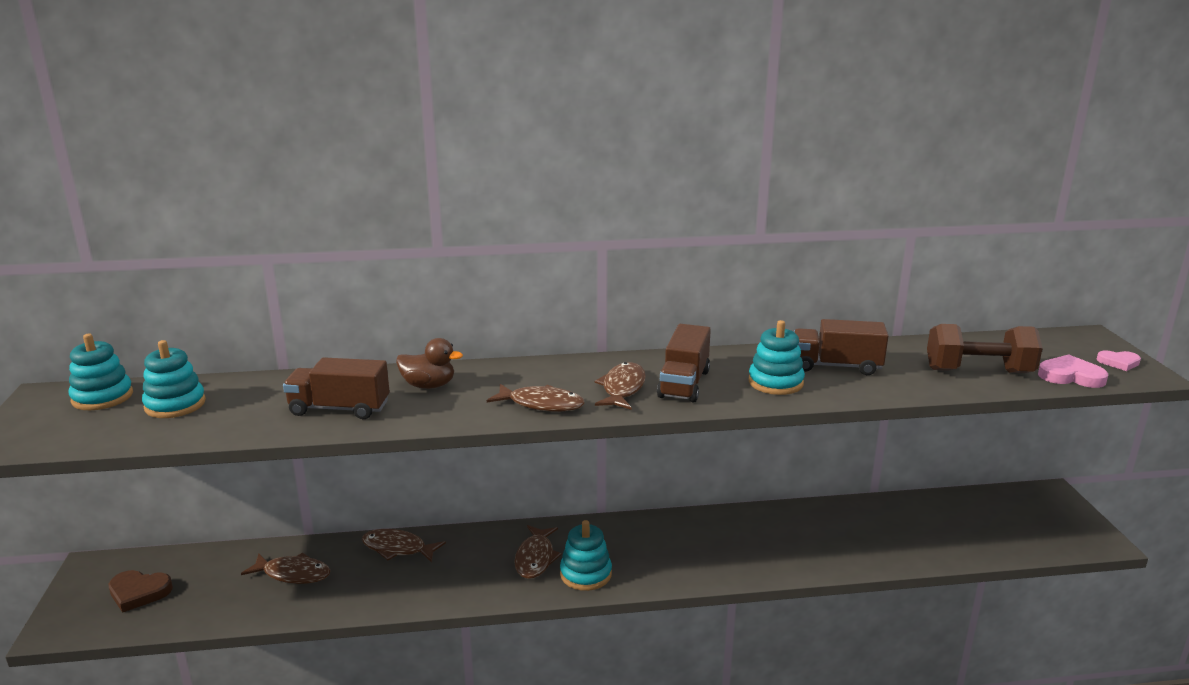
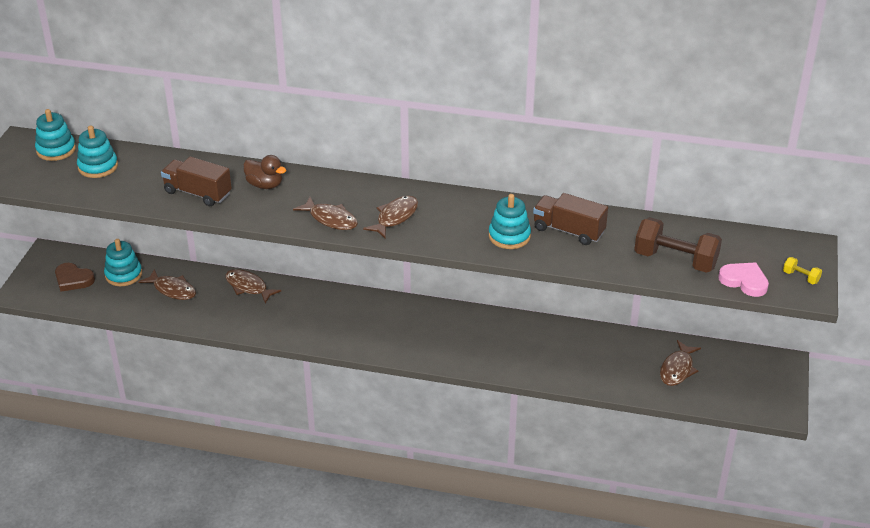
camera: 20 degrees right, 15 degrees up
(535, 558) = (339, 318): brown fish -> brown fish (677, 369)
(585, 574) = (367, 338): turquoise stacking toy -> turquoise stacking toy (123, 275)
(684, 384) = (441, 223): brown truck -> none
(1118, 362) = (800, 277): pink heart -> yellow dumbbell

